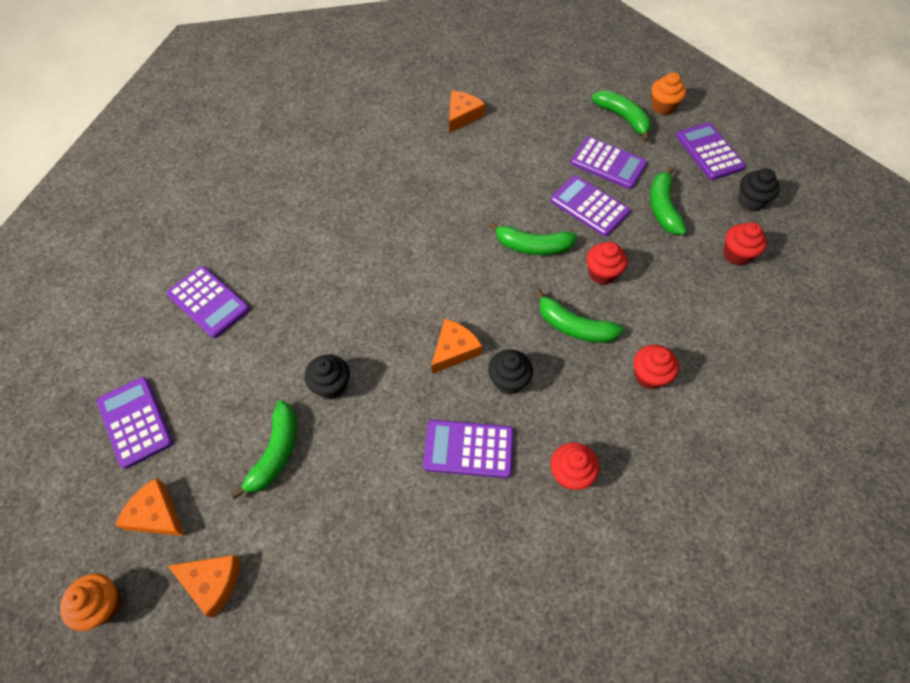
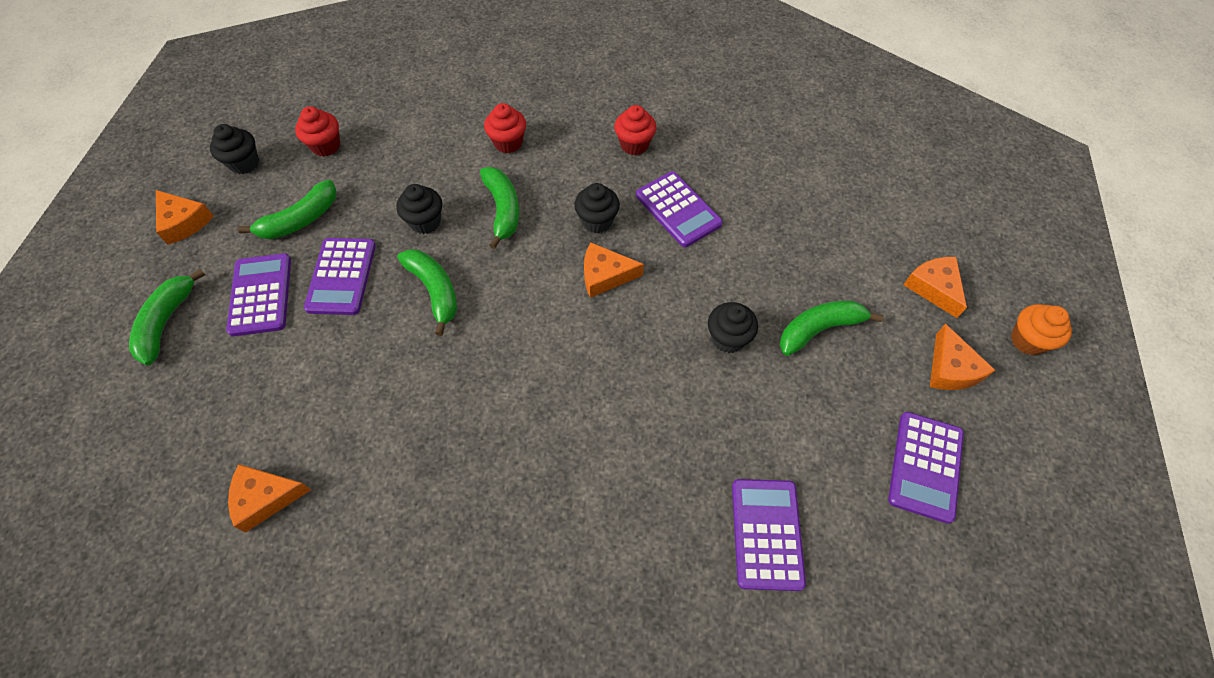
camera: 130 degrees left, 0 degrees up
(602, 273) = (425, 222): red cupcake -> black cupcake
(662, 107) = (121, 295): orange cupcake -> none
(709, 152) = (184, 222): purple calculator -> orange cheese

